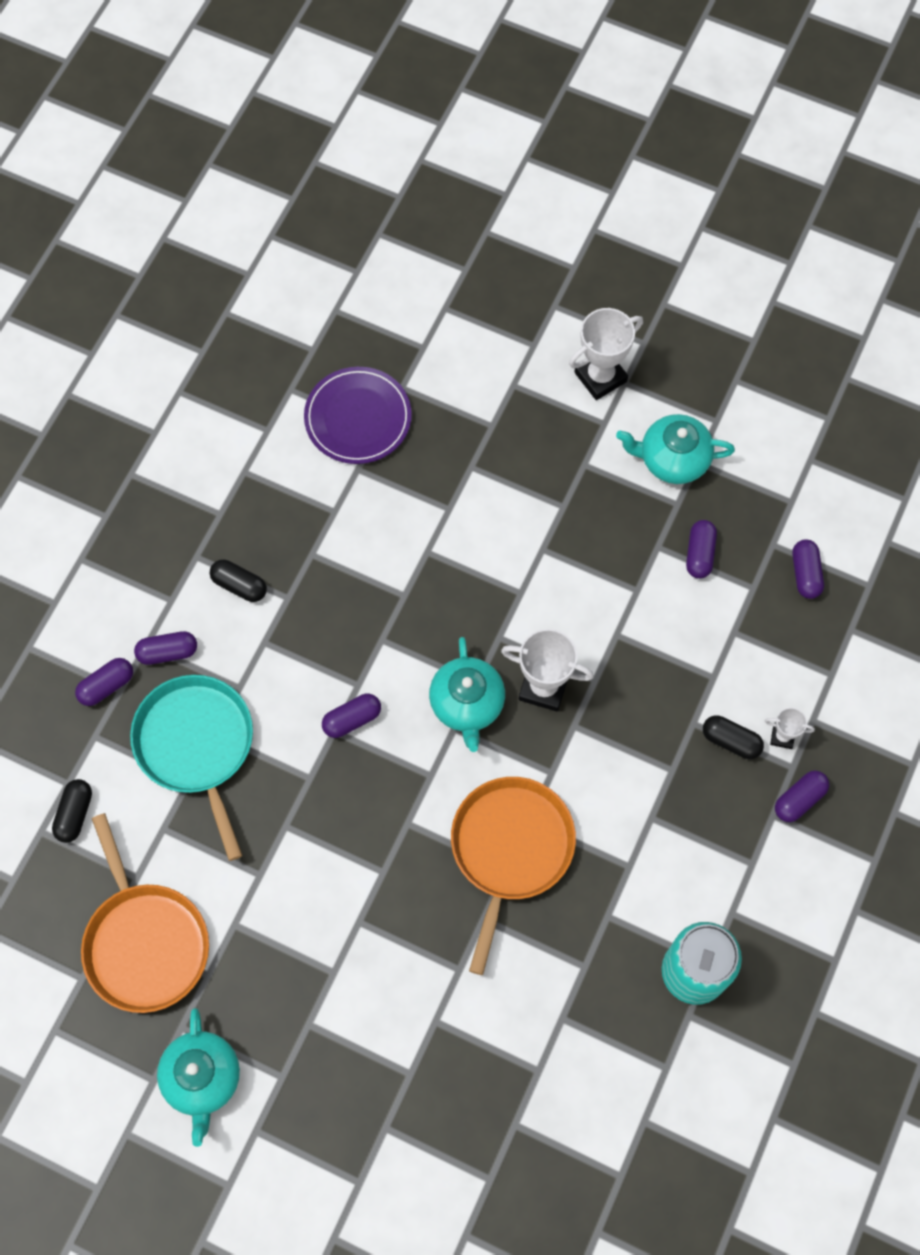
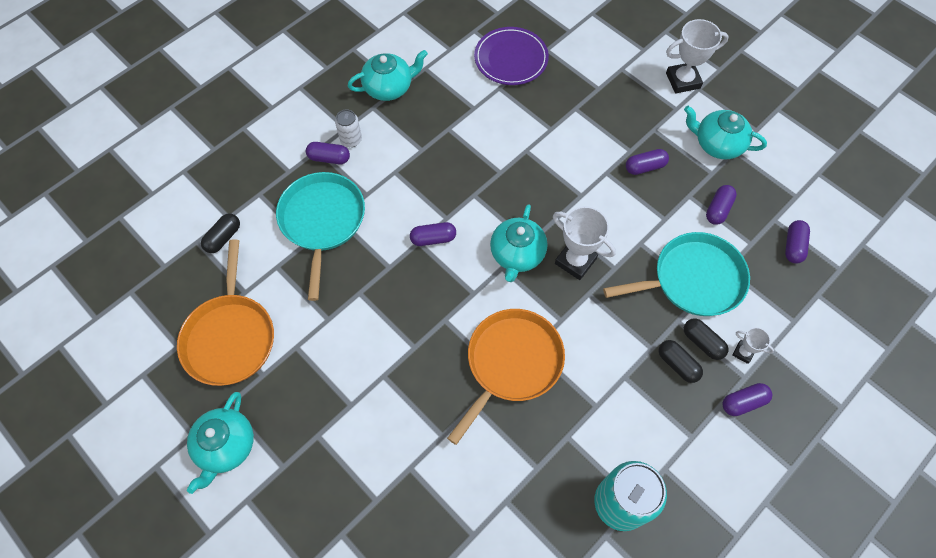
camera: 20 degrees right, 5 degrees down
(107, 686) = (281, 166): purple capsule -> purple capsule (645, 167)
(186, 615) = (351, 140): none -> white can
(206, 518) = (389, 87): none -> turquoise teapot
(239, 585) = (393, 133): black capsule -> black capsule (677, 364)
(696, 662) = (693, 280): none -> turquoise pan

